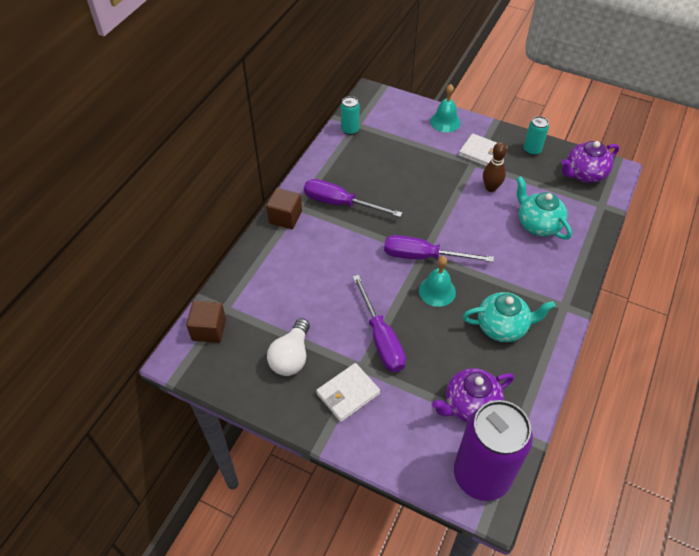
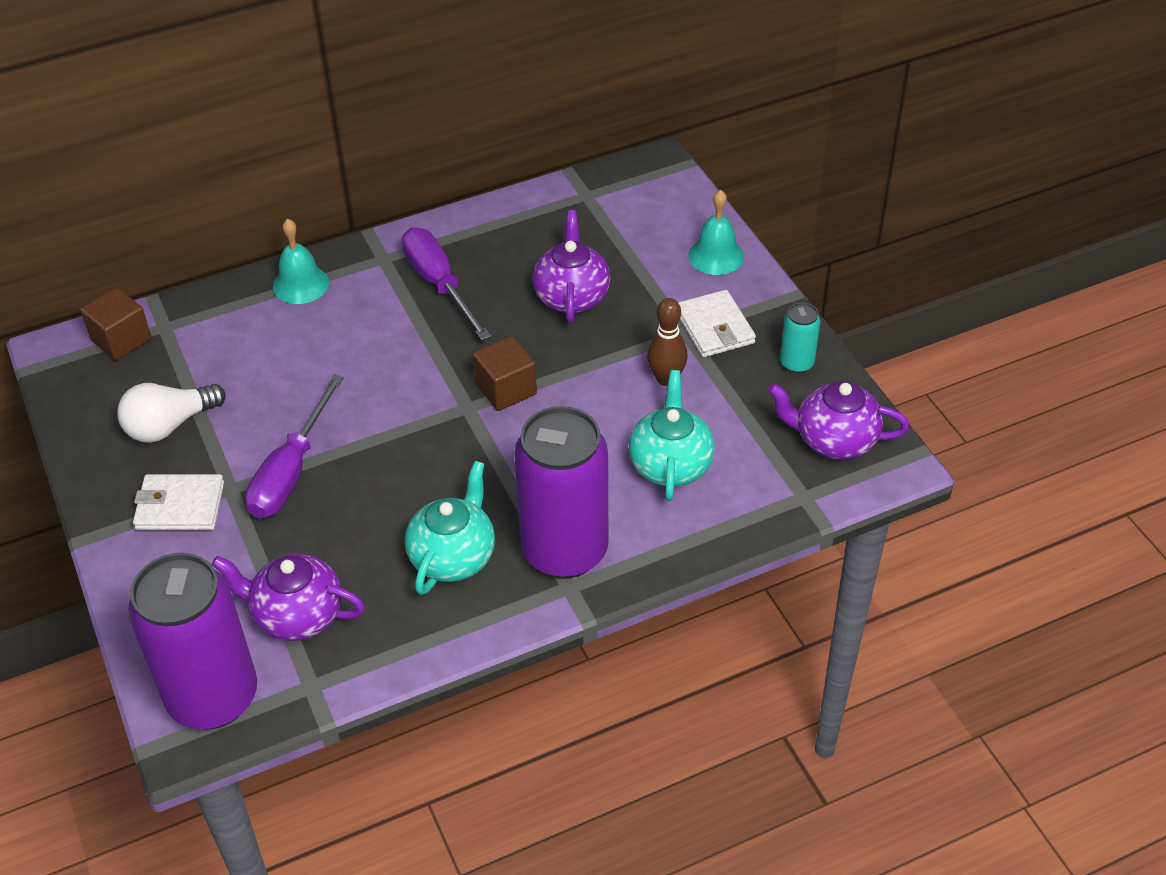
camera: 40 degrees right, 5 degrees down
(285, 217) = (353, 263): brown cube -> brown cube (506, 389)
(350, 130) = (567, 198): turquoise can -> none
(407, 174) = (571, 296): none -> purple teapot
(423, 256) = (462, 410): purple screwdriver -> none
(437, 291) = (426, 461): turquoise bell -> turquoise bell (301, 284)
(502, 327) = (453, 557): turquoise teapot -> turquoise teapot turned 105 degrees counterclockwise
(543, 291) = (564, 551): none -> purple can

